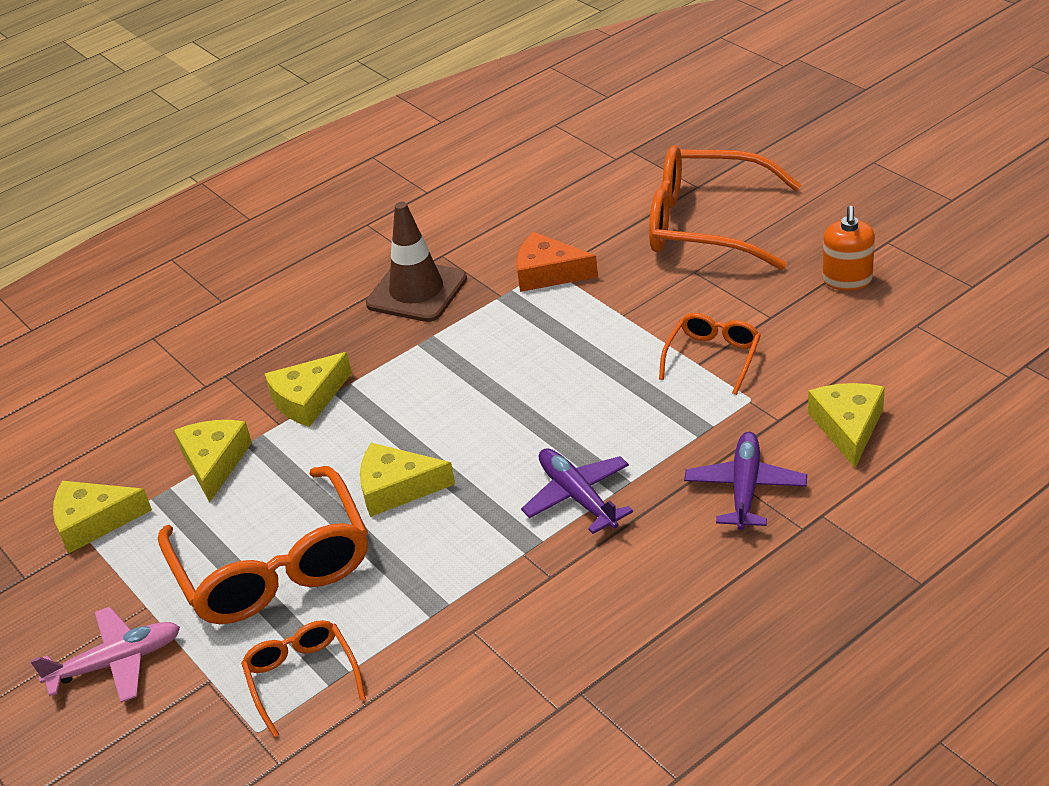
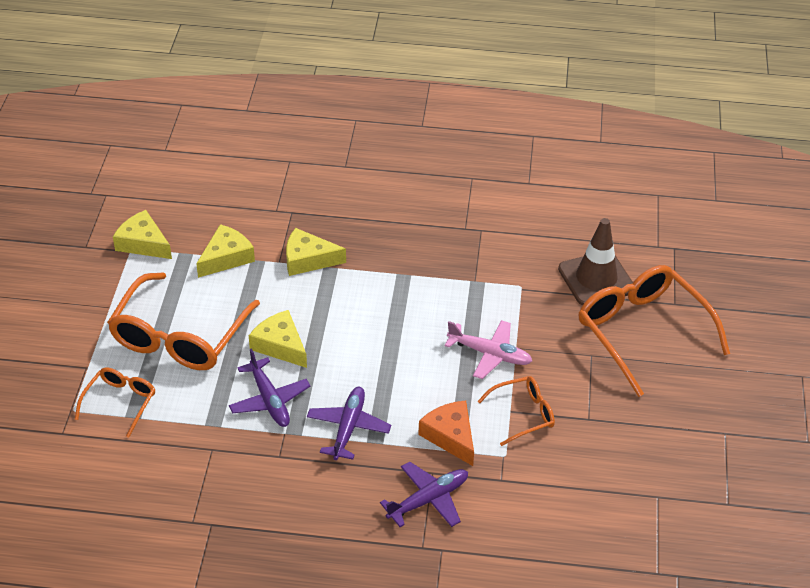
camera: 40 degrees right, 5 degrees up
(115, 663) = (66, 323): pink plane -> pink plane (489, 354)
(417, 291) = (439, 241): brown traffic cone -> brown traffic cone (596, 279)
(461, 540) = (269, 400): none -> purple plane
(548, 273) = (516, 288): orange cheese -> orange cheese (450, 436)
(847, 280) = (664, 435): orange soap dispenser -> none
(848, 427) = (528, 517): yellow cheese -> none

